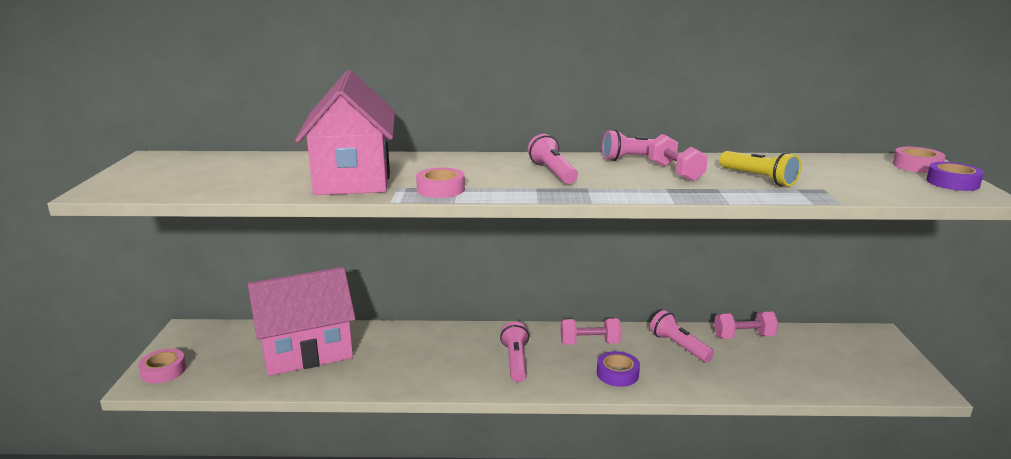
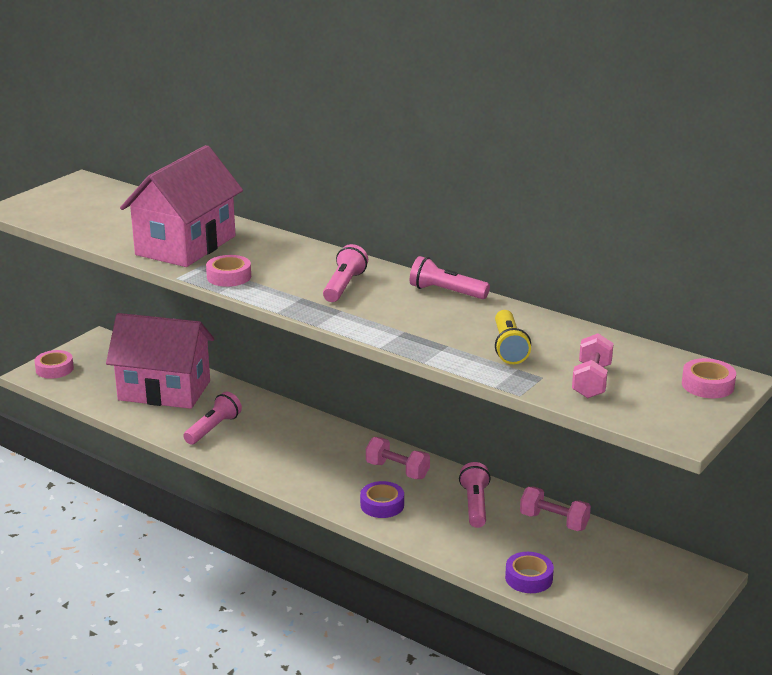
camera: 35 degrees right, 5 degrees up
(515, 361) = (312, 461): pink flashlight -> pink flashlight (213, 428)
(675, 172) = (449, 318): pink dumbbell -> pink dumbbell (591, 381)
(952, 183) = (689, 413): purple tape -> purple tape (528, 578)

